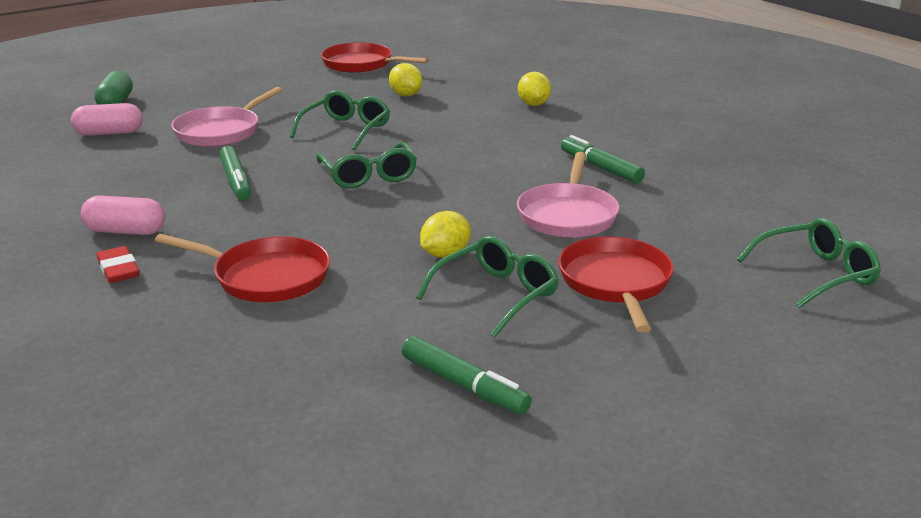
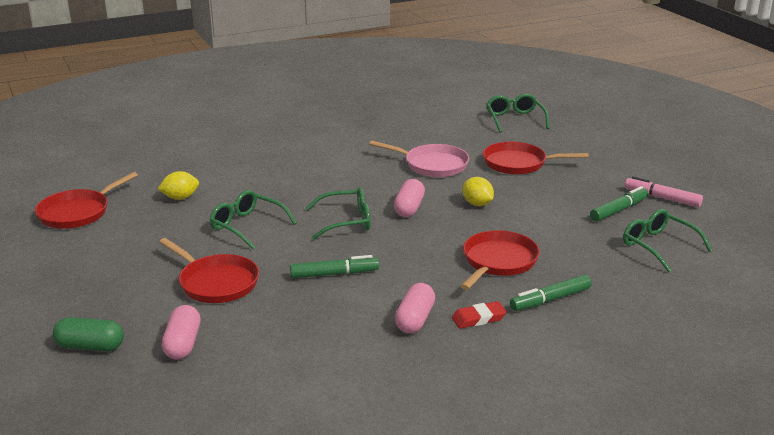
camera: 80 degrees left, 0 degrees up
(221, 131) = (216, 283): pink pan -> red pan
(416, 208) = (409, 208): none -> pink capsule
(496, 295) = (528, 194): green glasses -> green glasses (658, 246)
(533, 104) = (237, 154): yellow lemon -> none
(537, 442) = (662, 198): none -> pink marker
(600, 168) = (366, 147): green marker -> green marker (550, 300)

